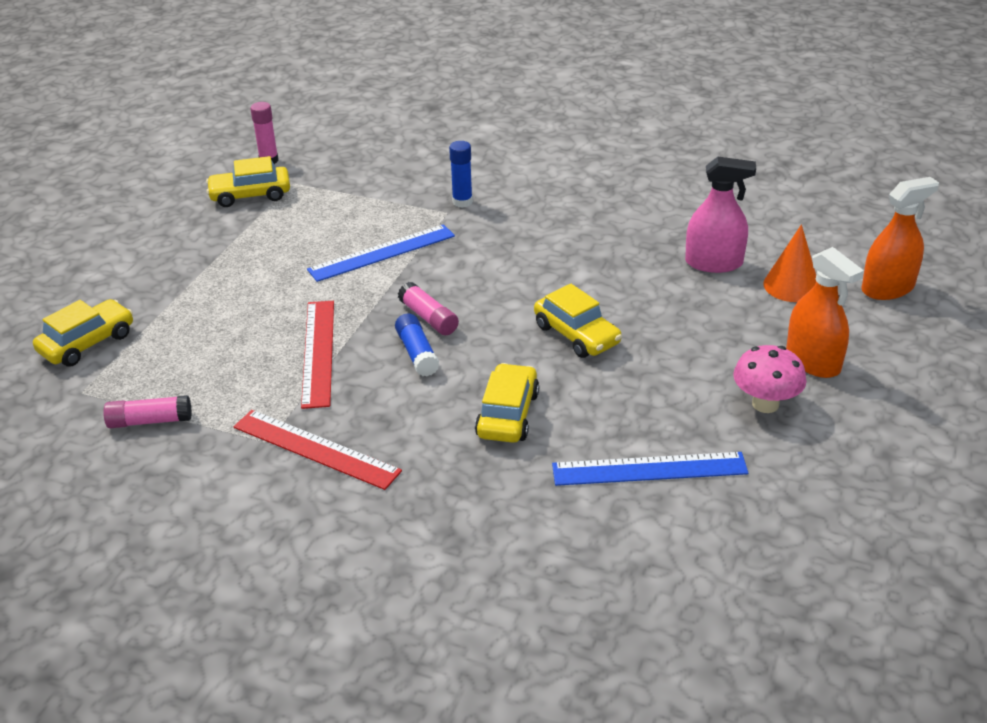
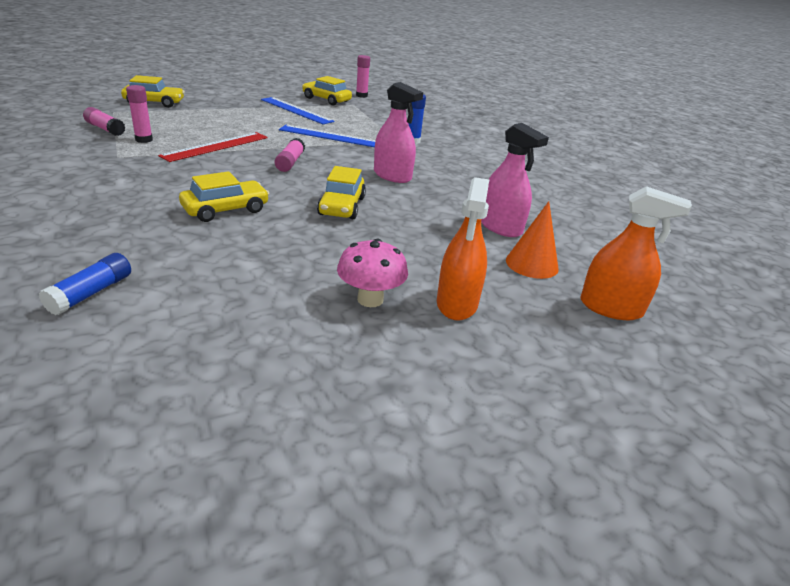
camera: 40 degrees right, 5 degrees down
(230, 401) = (144, 140): none -> pink glue stick
(315, 449) = (124, 169): red ruler -> none
(417, 353) = (251, 169): blue glue stick -> blue glue stick (91, 293)
(539, 265) = (392, 176): none -> pink spray bottle
(649, 469) = (225, 276): blue ruler -> blue ruler (296, 110)

